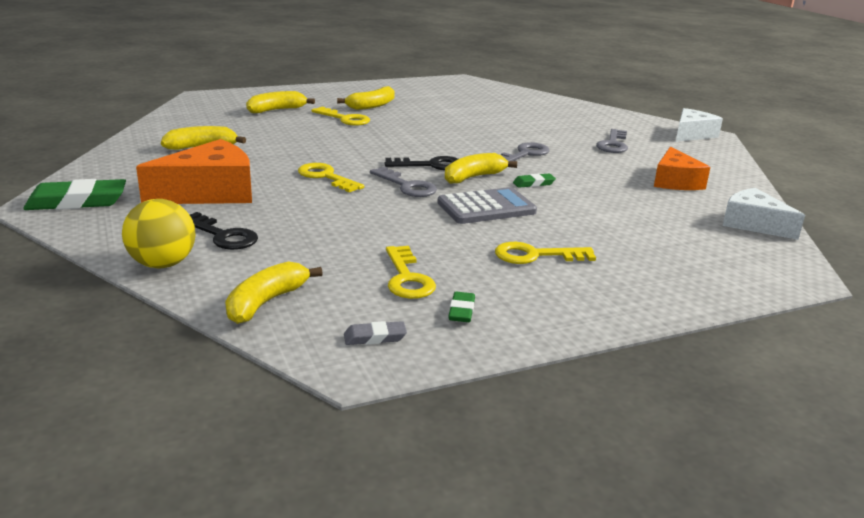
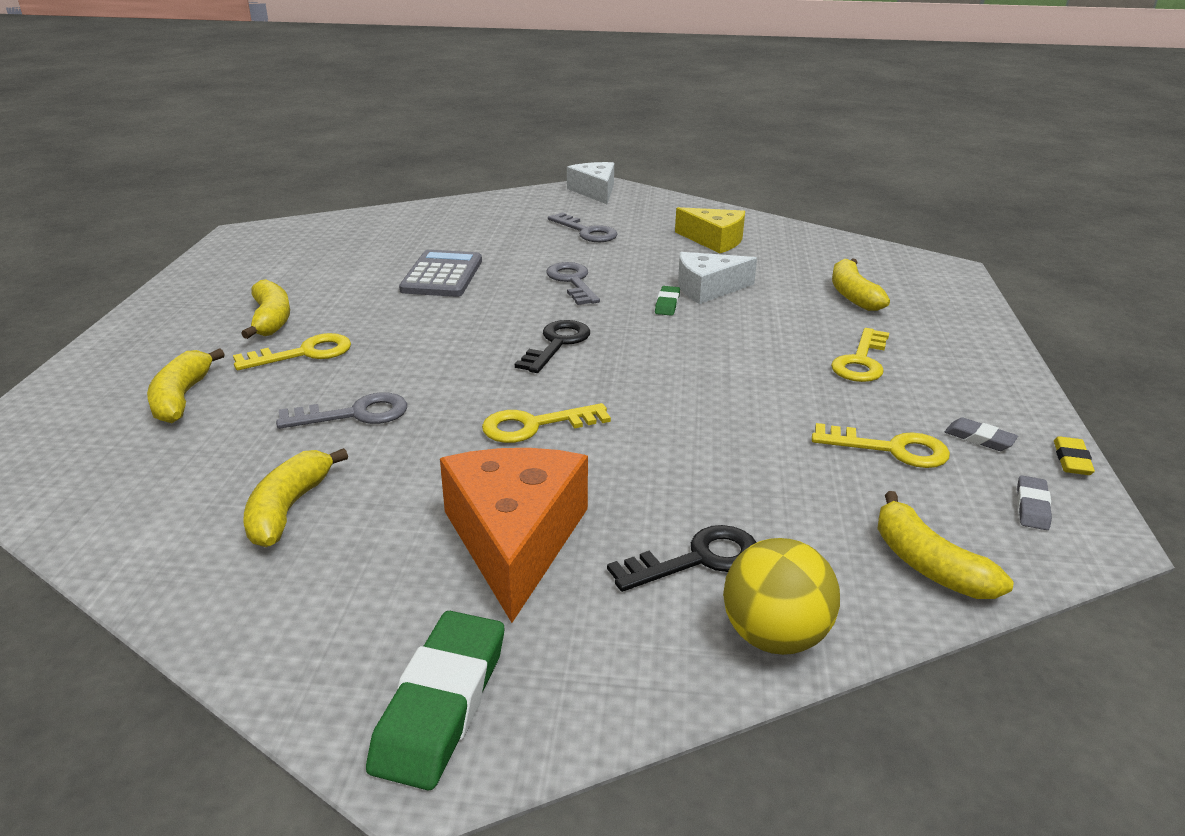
camera: 60 degrees left, 5 degrees up
(407, 186) = (616, 377): grey key -> grey key (354, 414)
(461, 311) = (979, 438): green eraser -> grey eraser
(469, 353) = (1071, 460): none -> yellow eraser
(473, 177) = (621, 330): yellow banana -> yellow banana (853, 295)
(486, 208) = (719, 349): grey calculator -> grey calculator (442, 275)
(675, 181) = (714, 240): orange cheese -> yellow cheese
(753, 224) = (836, 246): white cheese -> white cheese (708, 289)

